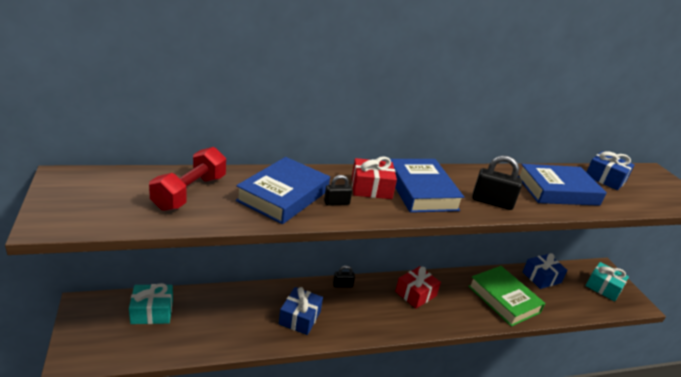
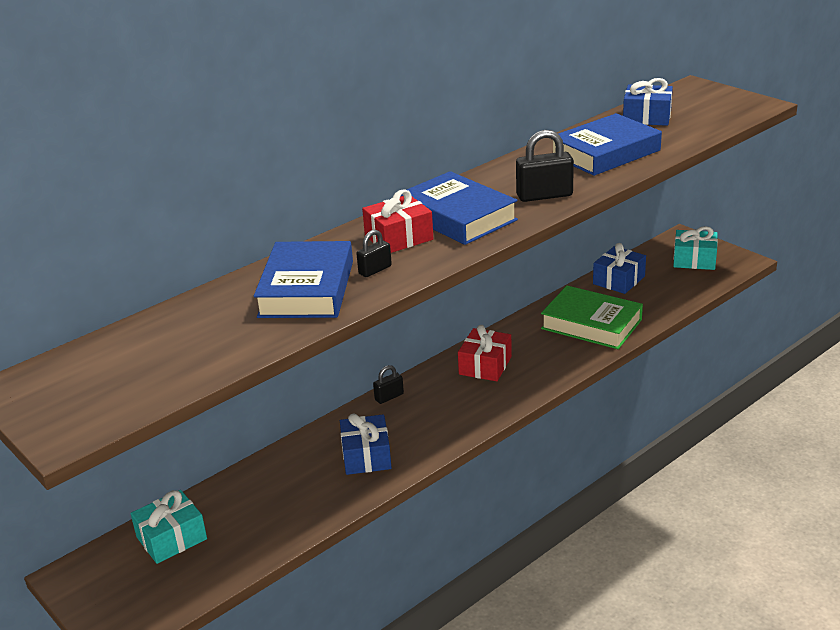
camera: 20 degrees left, 0 degrees up
(190, 192) = (193, 333): red dumbbell -> none

